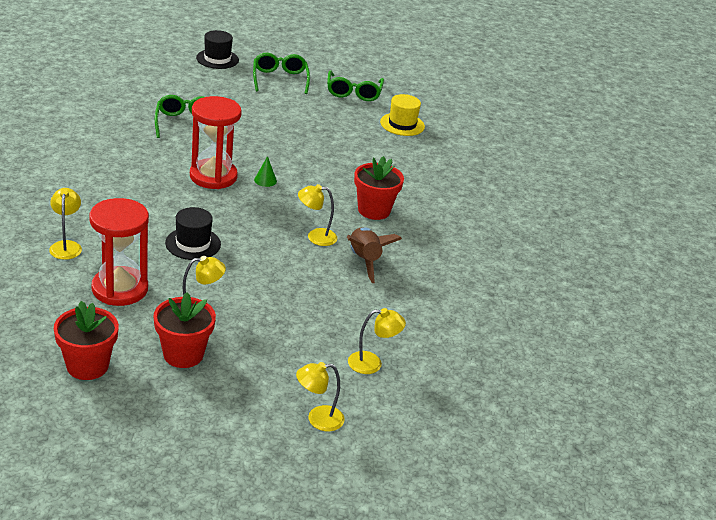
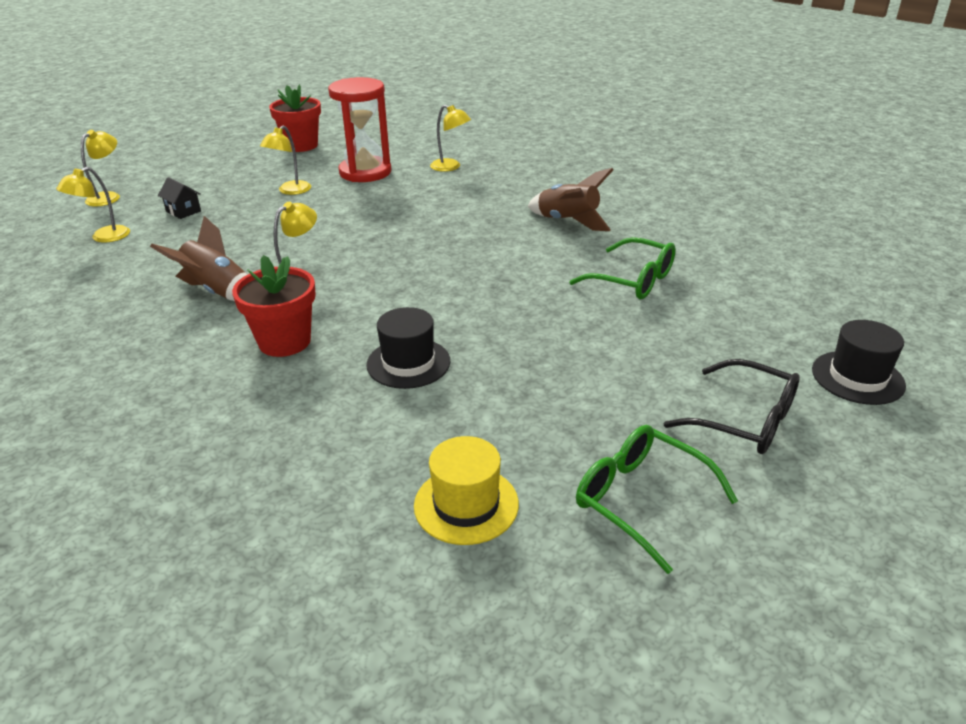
camera: 135 degrees right, 0 degrees up
(126, 162) = (568, 222): none -> brown rocket
(183, 354) = (256, 174): red flower pot -> none
(193, 243) = (381, 214): black hat -> black hat (408, 363)
(213, 176) = (487, 259): red hourglass -> none
(265, 180) = (442, 289): green cone -> none
(280, 79) = (743, 420): green glasses -> black glasses
(292, 350) = (183, 211): none -> black house

